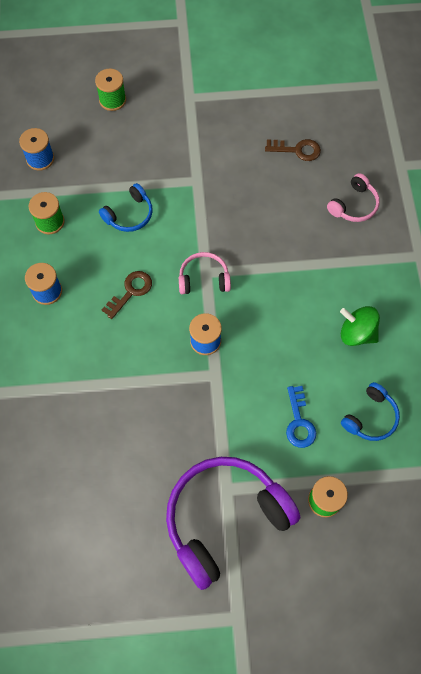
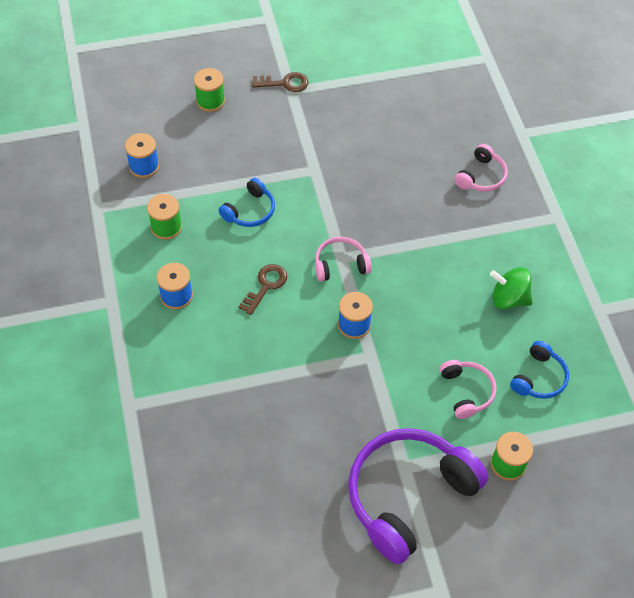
camera: 10 degrees left, 10 degrees down
(297, 150) = (413, 130): brown key -> brown key (285, 83)
(299, 422) = (467, 391): blue key -> pink headphones

